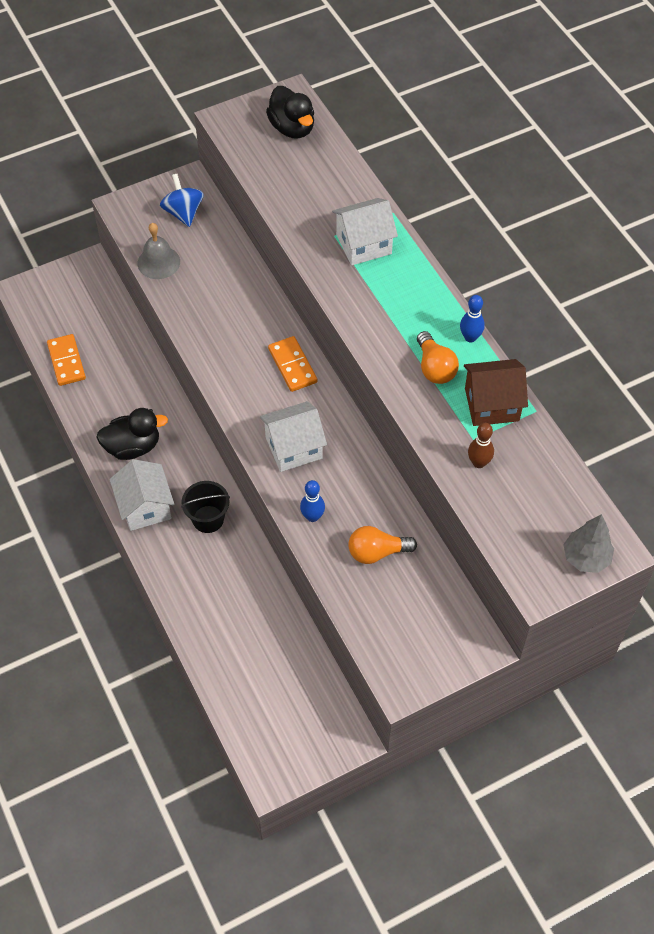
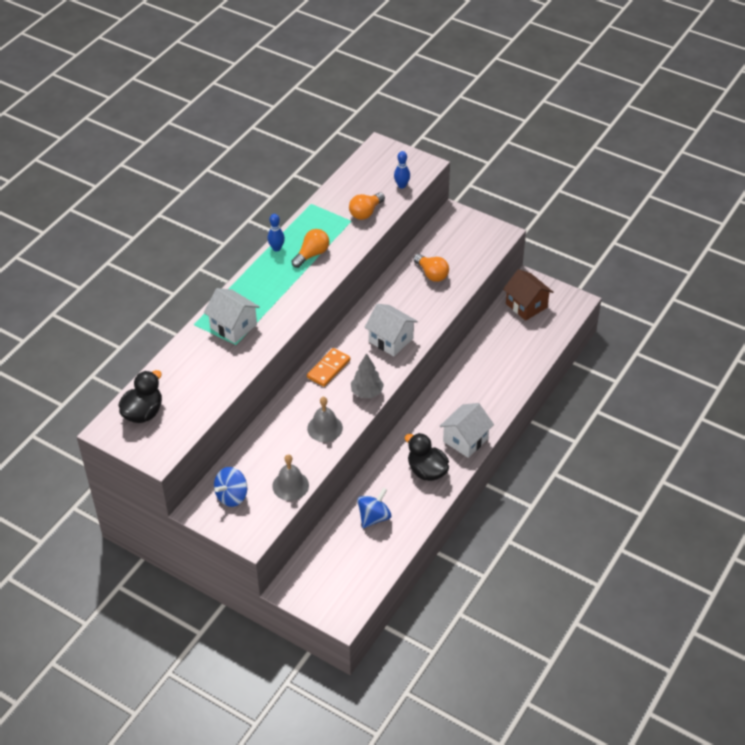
camera: 120 degrees left, 10 degrees down
(66, 361) = (387, 549): orange domino -> none
(113, 370) = (374, 517): none -> blue spinning top
(208, 519) = (448, 404): black bucket -> none
(210, 323) = (325, 428): none -> grey bell
(312, 516) = (431, 310): blue bowling pin -> blue bowling pin (402, 185)
(478, 463) = (366, 212): brown bowling pin -> orange light bulb
(492, 404) = (320, 222): brown house -> brown house (526, 305)
(586, 558) = (393, 155): grey tree -> grey tree (367, 392)

